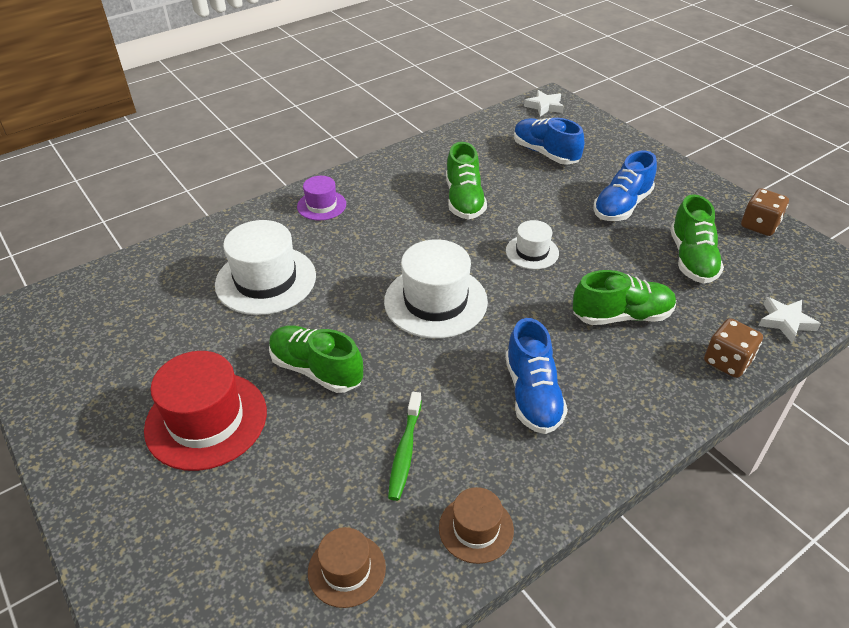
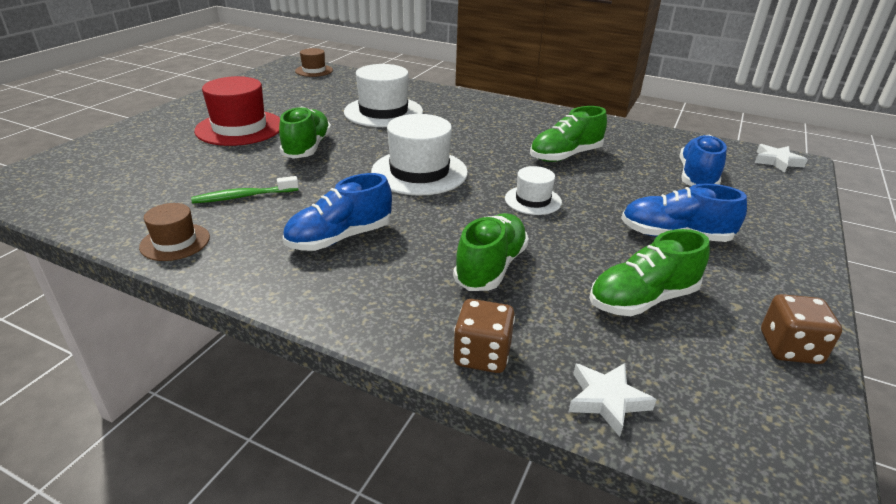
camera: 60 degrees right, 10 degrees down
(321, 205) = (484, 108): purple hat -> none
(346, 570) = (125, 201): brown hat -> brown hat (314, 70)
(622, 316) = (491, 267): green shoe -> green shoe turned 120 degrees counterclockwise

